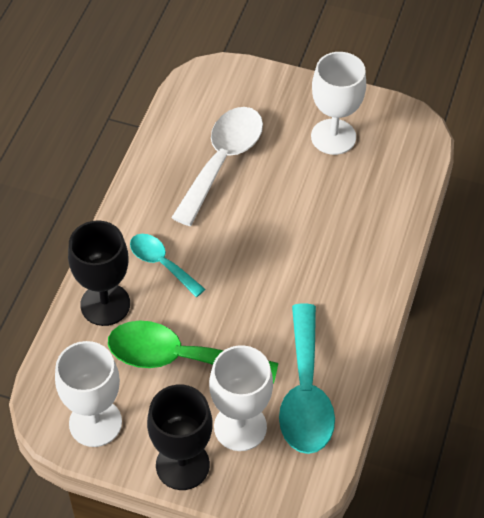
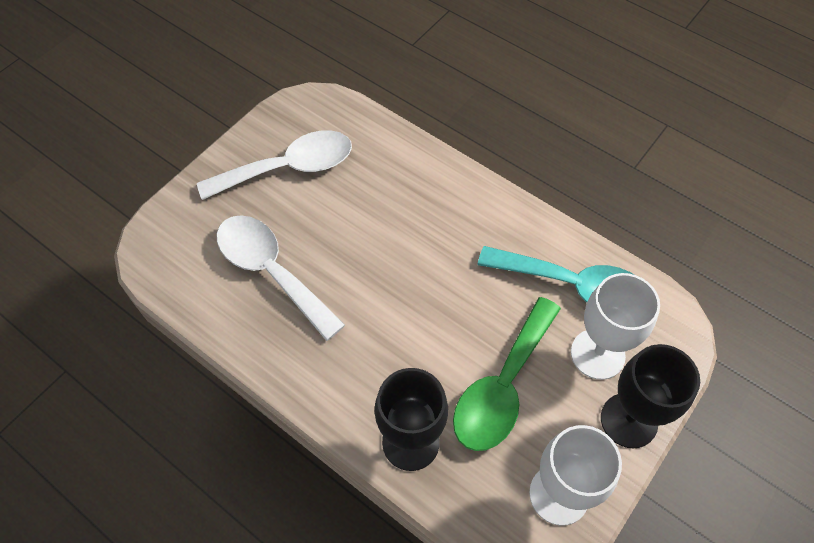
camera: 70 degrees left, 5 degrees up
(161, 263) = (378, 369): turquoise spoon -> none
(333, 137) = (289, 168): white goblet -> white spoon

